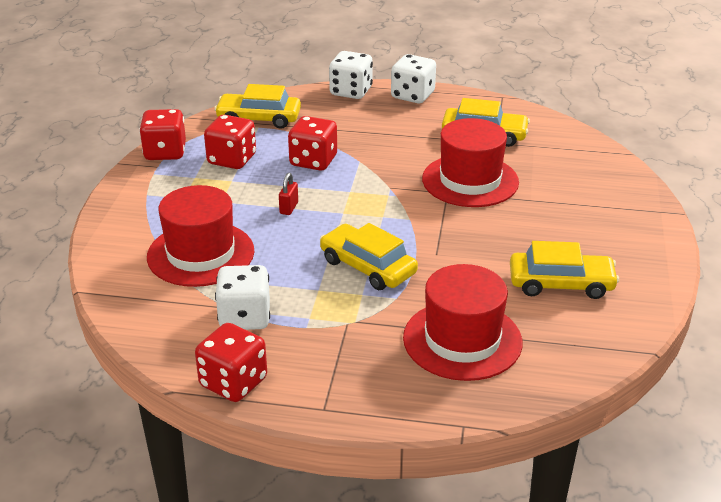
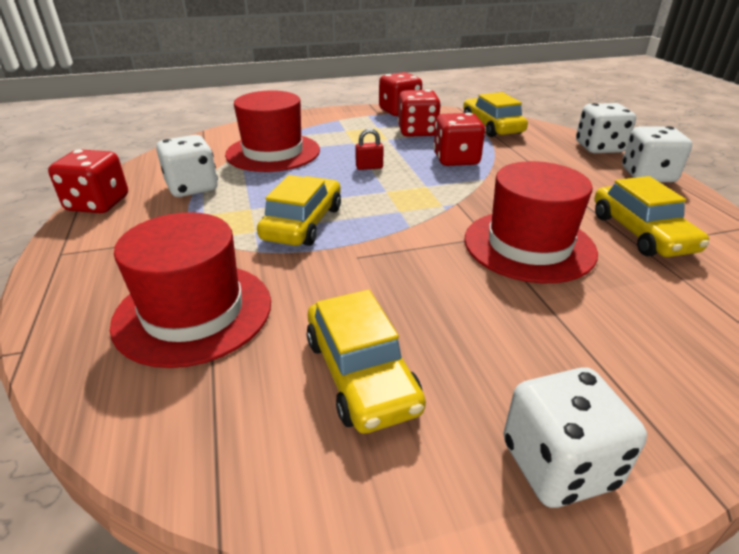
camera: 65 degrees right, 0 degrees up
(648, 244) = (558, 464): none -> white dice

